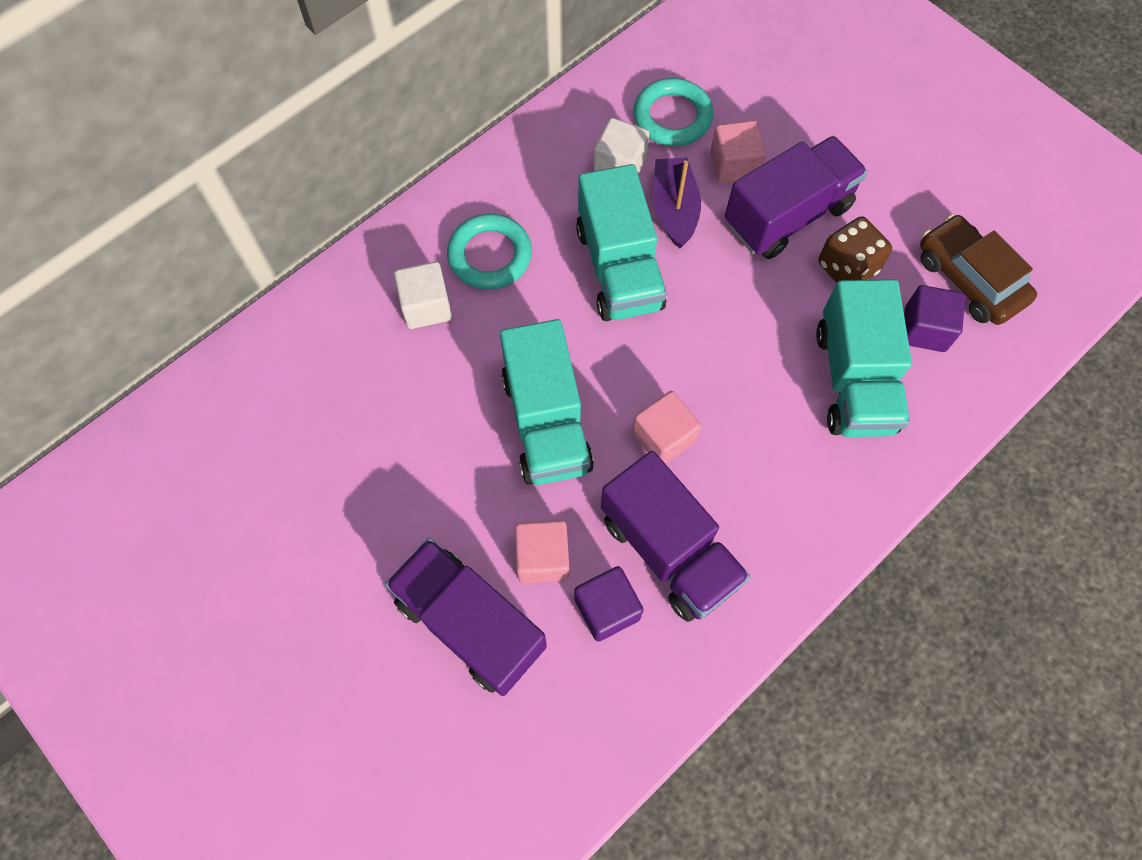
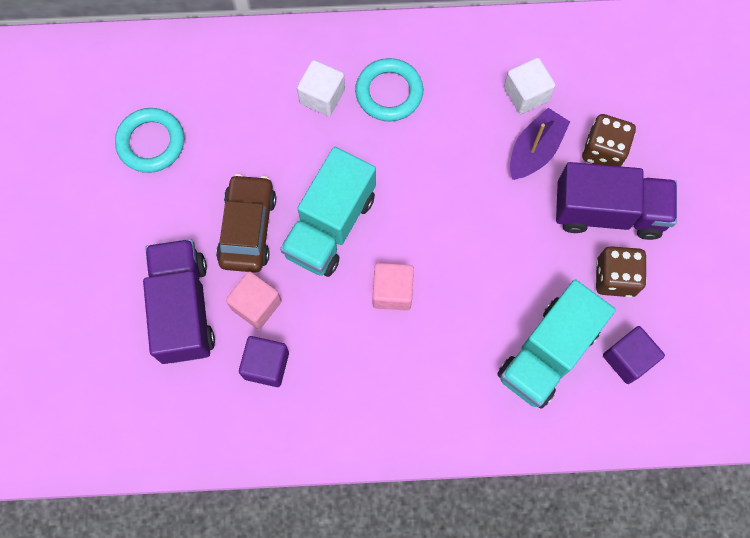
camera: 40 degrees right, 5 degrees up
(619, 268) = (463, 163): turquoise truck -> none
(669, 550) = (333, 362): purple truck -> none
(672, 117) = (593, 86): turquoise ring -> turquoise ring (151, 142)
(734, 166) = (603, 151): pink cube -> brown dice
(969, 279) = (693, 350): brown car -> brown car (248, 228)

